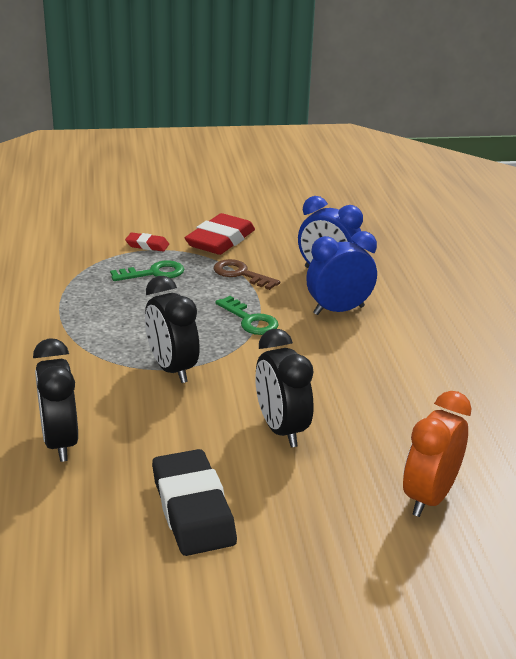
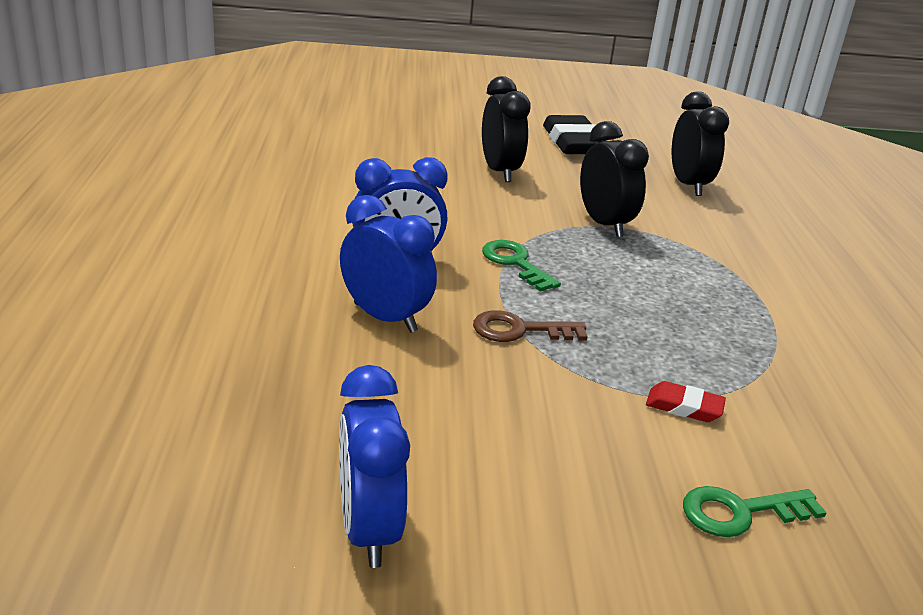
camera: 175 degrees left, 0 degrees up
(153, 273) = (656, 346): green key -> green key (741, 512)
(220, 240) = (552, 405): red eraser -> none
(241, 274) = (520, 330): brown key -> brown key turned 135 degrees clockwise
(294, 198) = (369, 529): none -> blue clock
(429, 497) = (398, 128): orange clock -> none

